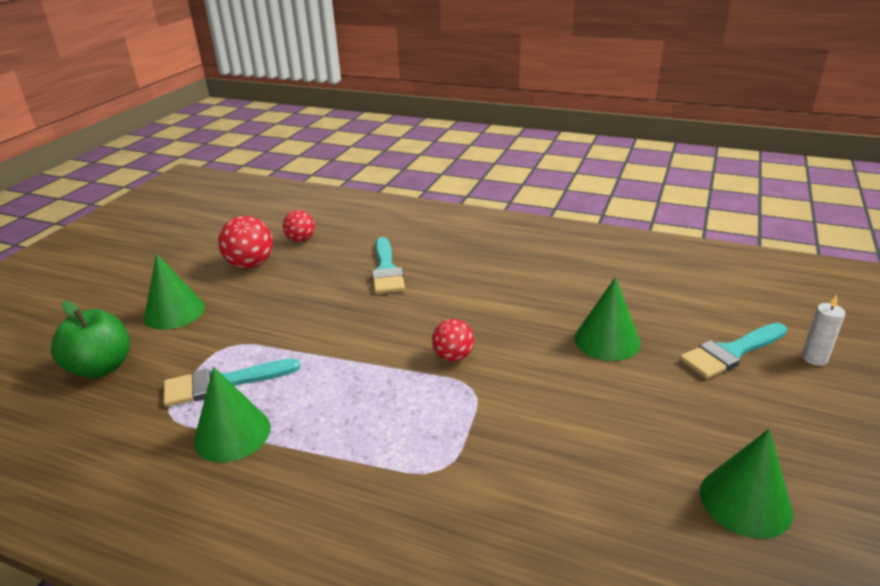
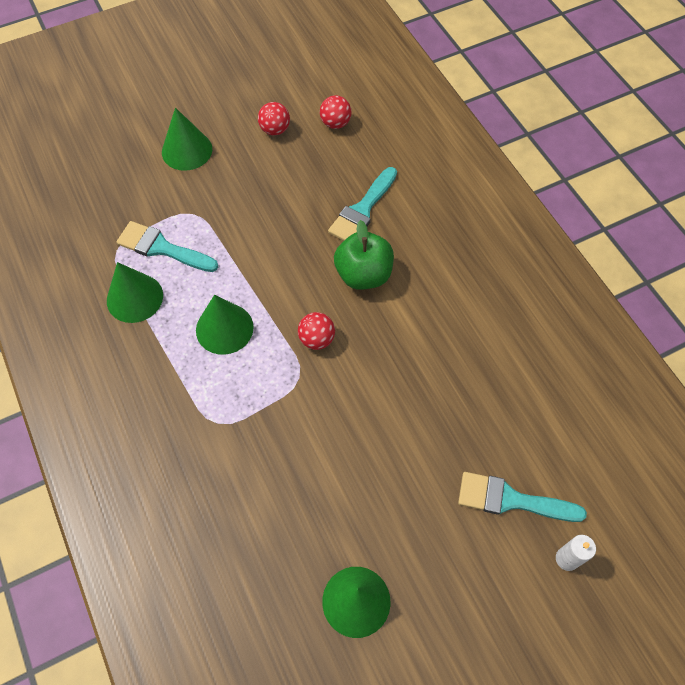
camera: 40 degrees right, 30 degrees up
(101, 367) = (109, 177): green apple -> green apple (363, 274)
(250, 265) = (275, 130): red ball -> red ball, size x0.65
(607, 340) = (436, 412): green cone -> green cone (224, 328)

